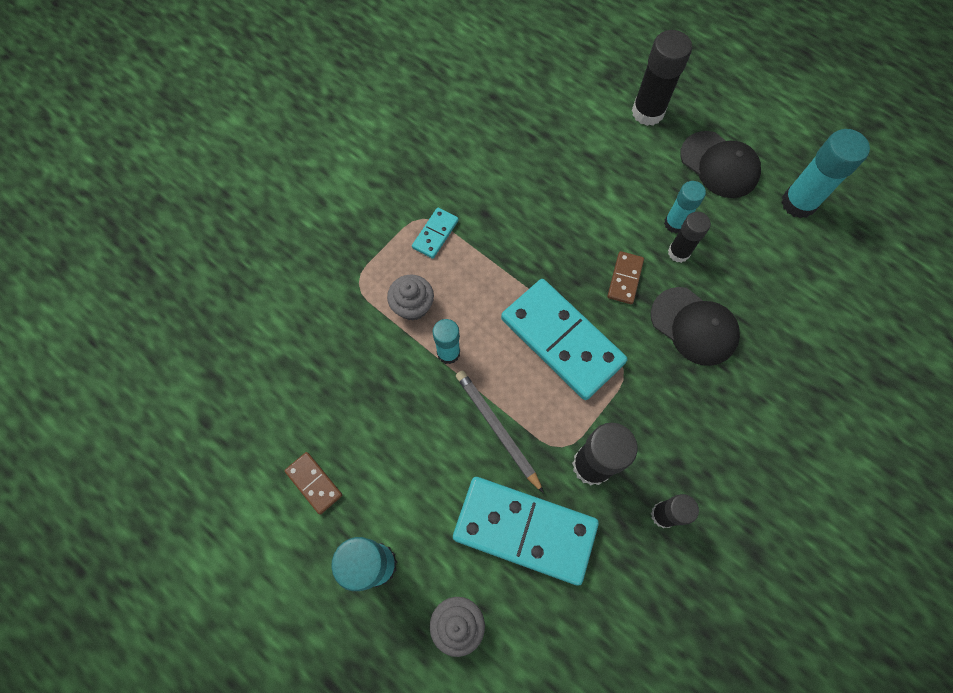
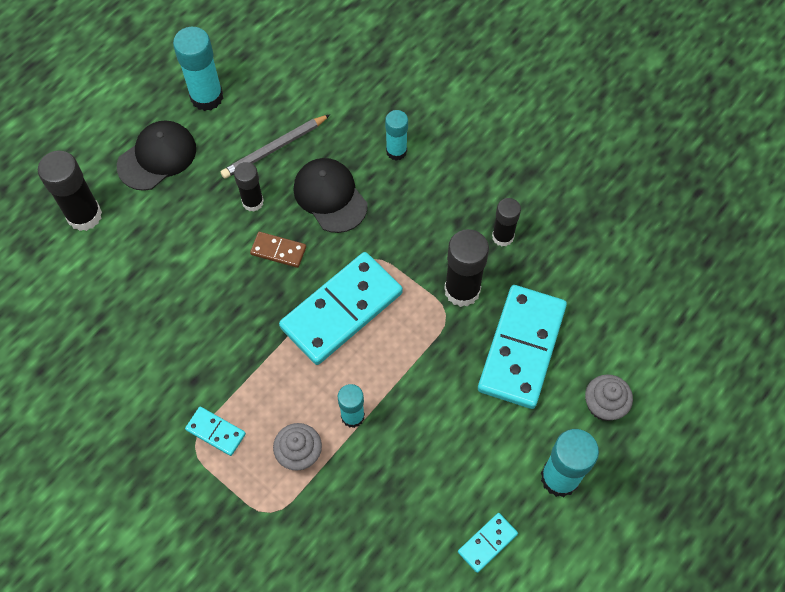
camera: 90 degrees left, 5 degrees down
(314, 483) = (487, 543): brown domino -> turquoise domino
(497, 429) = (430, 370): grey pencil -> grey pencil (274, 148)
(674, 223) = (220, 202): turquoise glue stick -> turquoise glue stick (396, 151)
(694, 326) = (330, 196): black cap -> black cap turned 75 degrees counterclockwise

